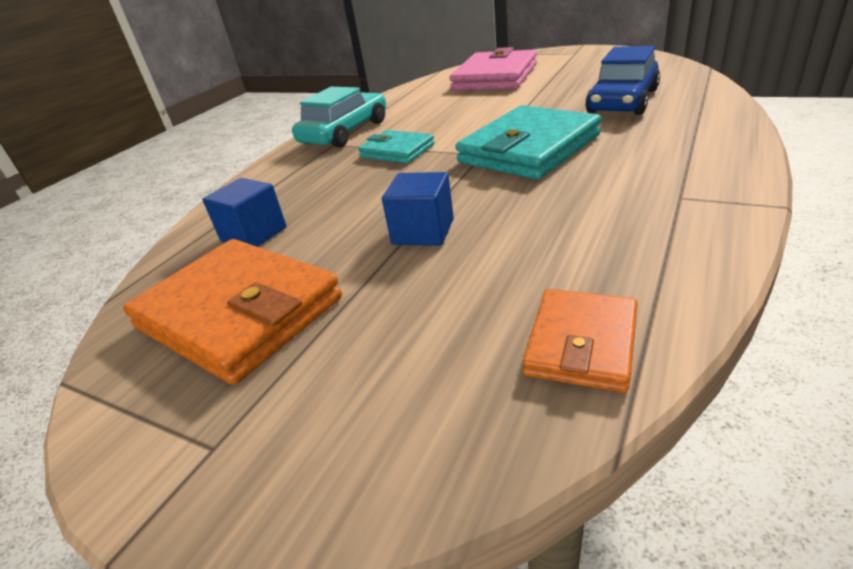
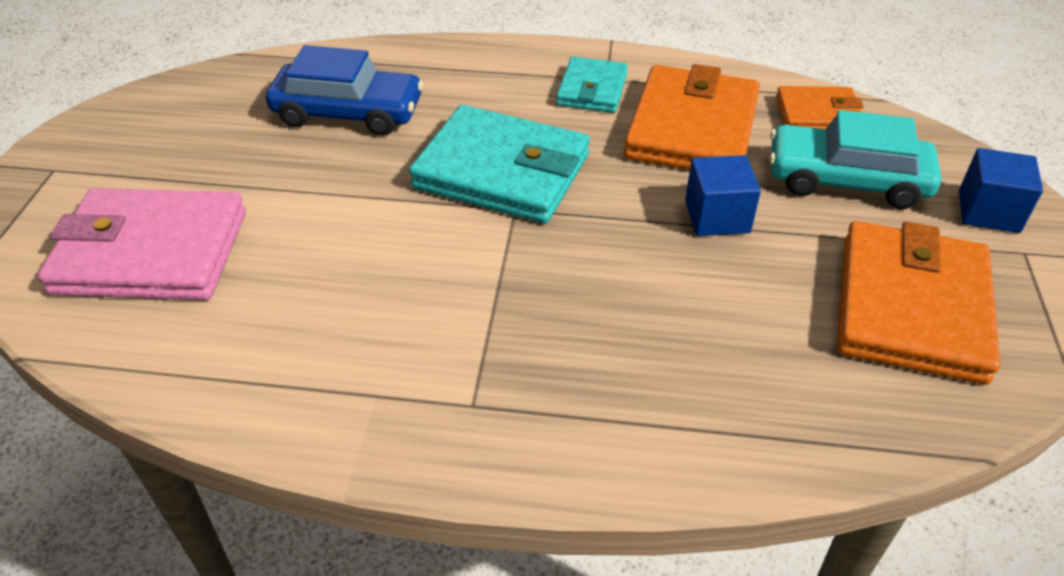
camera: 115 degrees left, 10 degrees up
(254, 234) = (783, 371): blue cube -> blue cube (988, 211)
(345, 132) = (415, 406): turquoise car -> turquoise car (846, 180)
(397, 151) = (506, 300): turquoise wallet -> turquoise wallet (592, 89)
(569, 237) = (691, 128): none -> orange wallet

